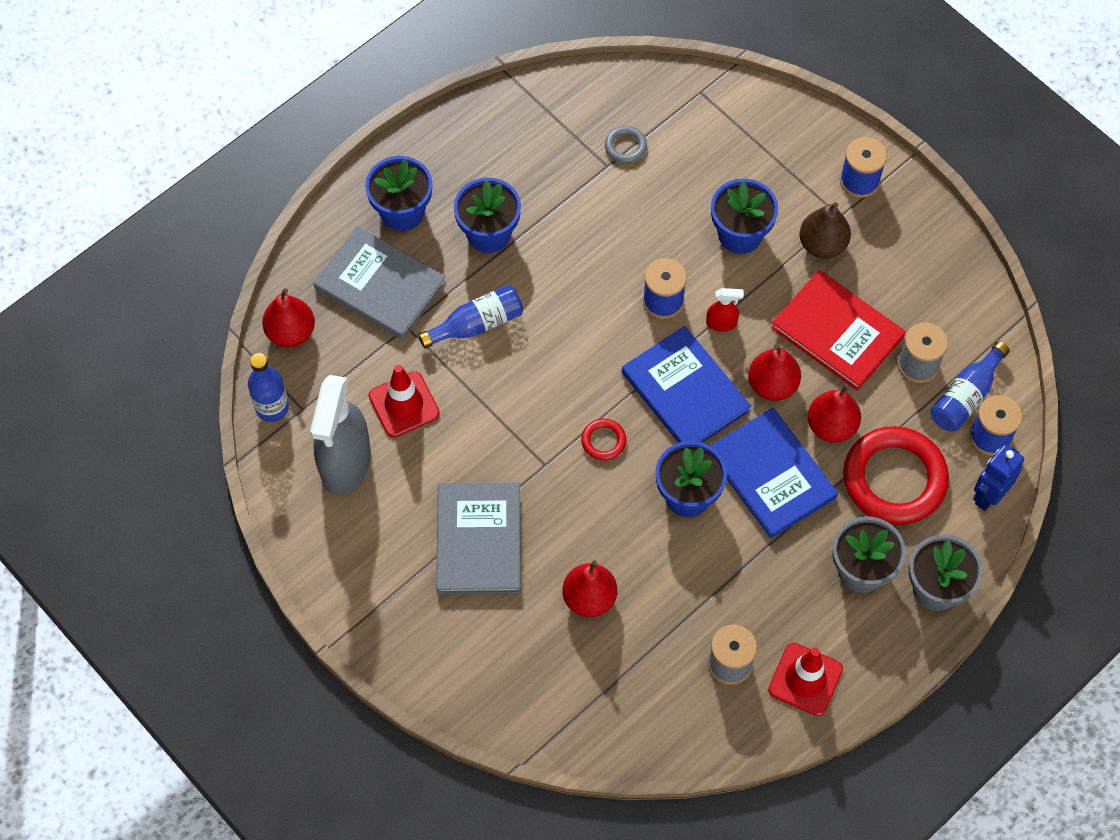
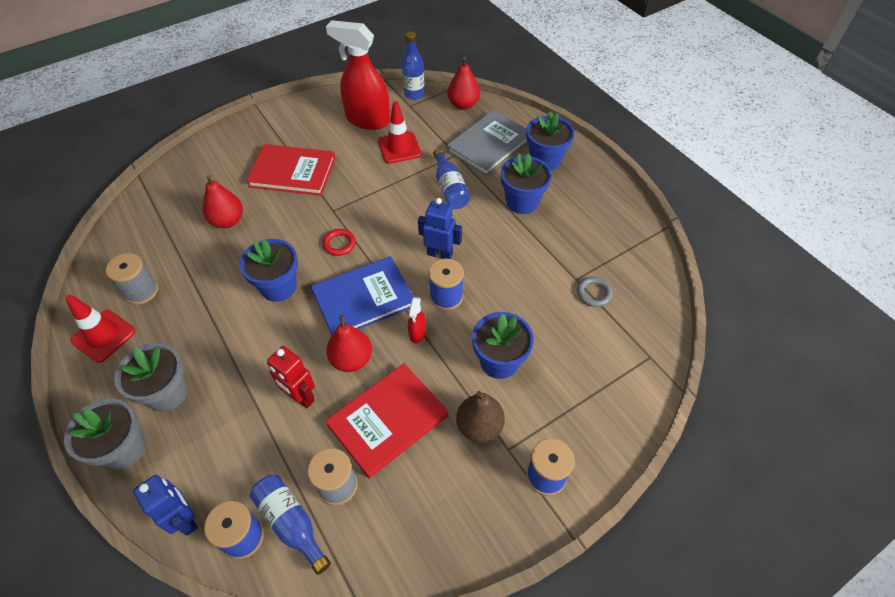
camera: 100 degrees right, 10 degrees down
(345, 463) = (367, 120): grey spray bottle -> red spray bottle
(478, 540) = (292, 172): grey book -> red book
(598, 318) = (440, 254): none -> blue robot
(771, 475) = (274, 344): blue book -> none
(831, 426) = (300, 397): red pear -> red robot
(894, 479) = (234, 437): red ring -> none

